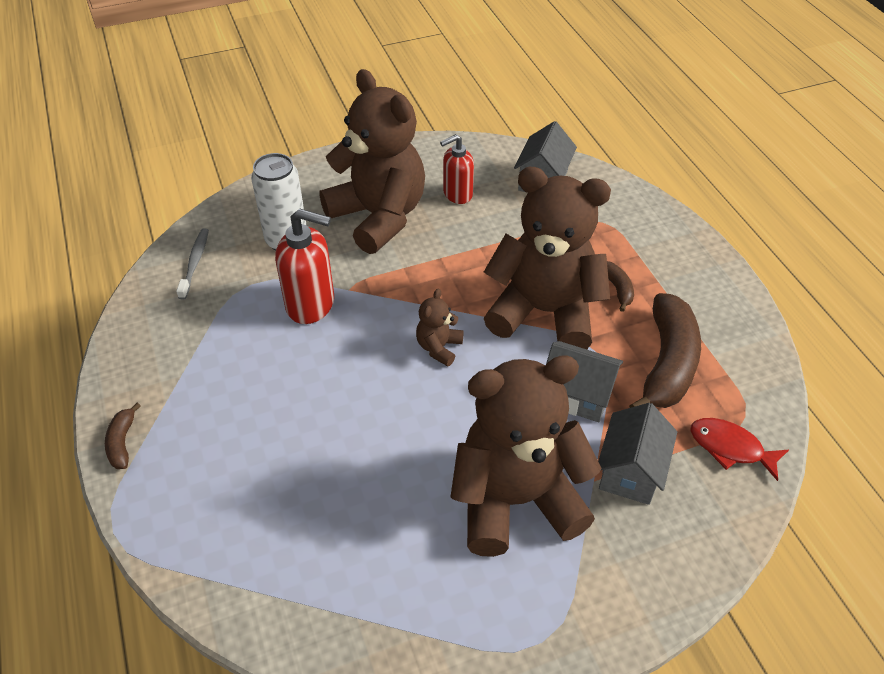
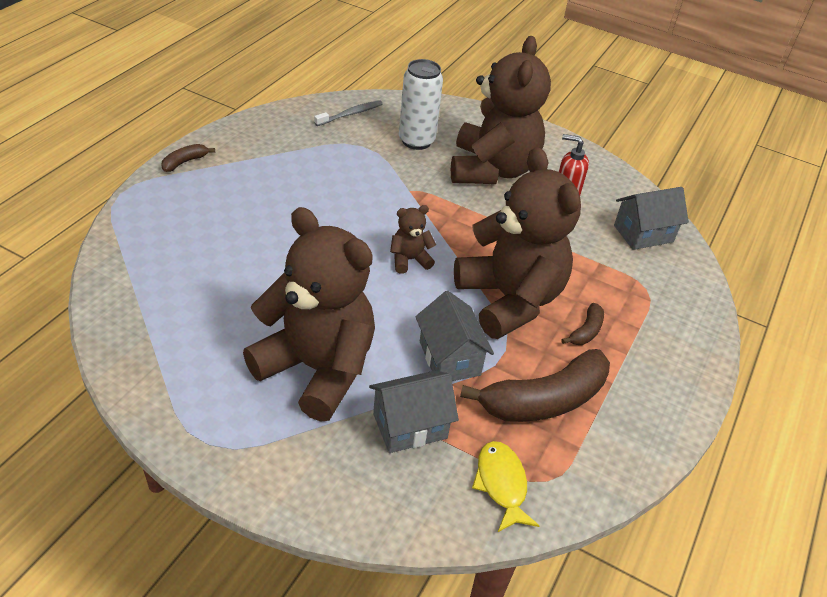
camera: 45 degrees right, 5 degrees down
(311, 304) = (376, 180): red soap dispenser -> none
(730, 448) = (501, 484): red fish -> yellow fish

